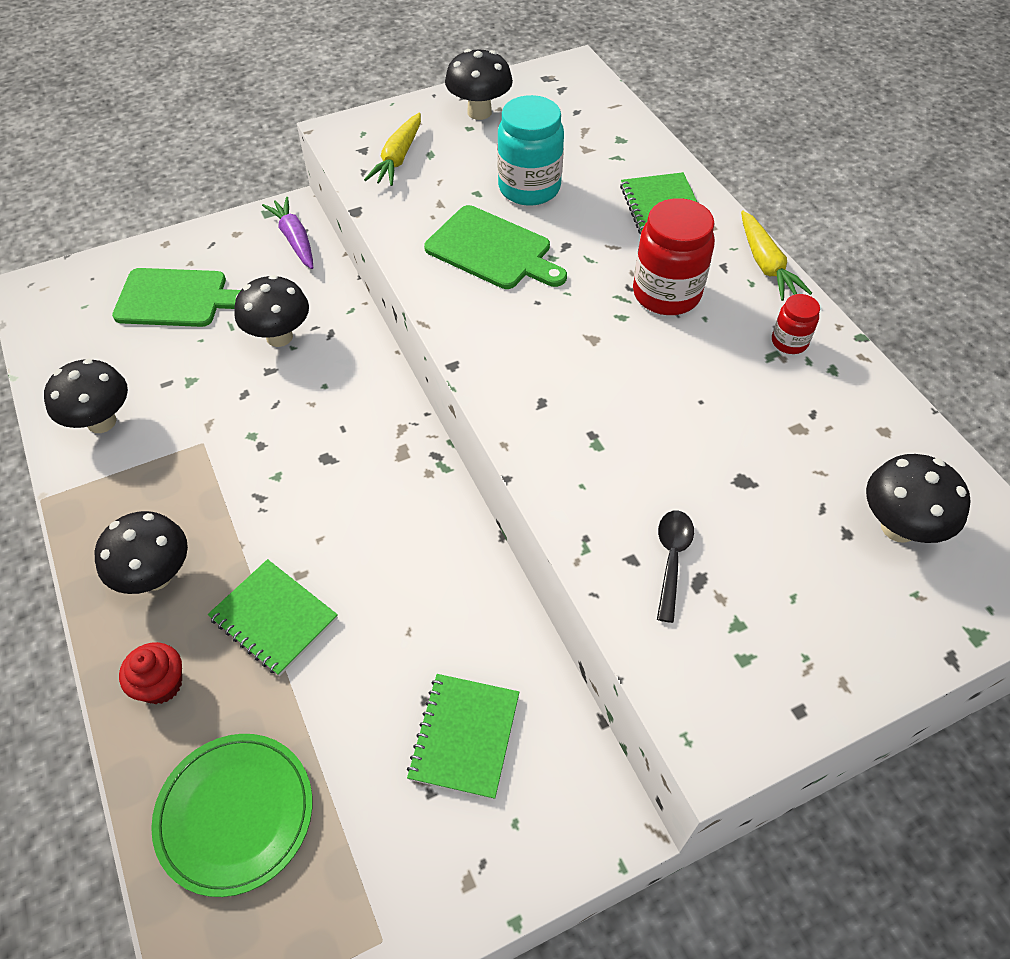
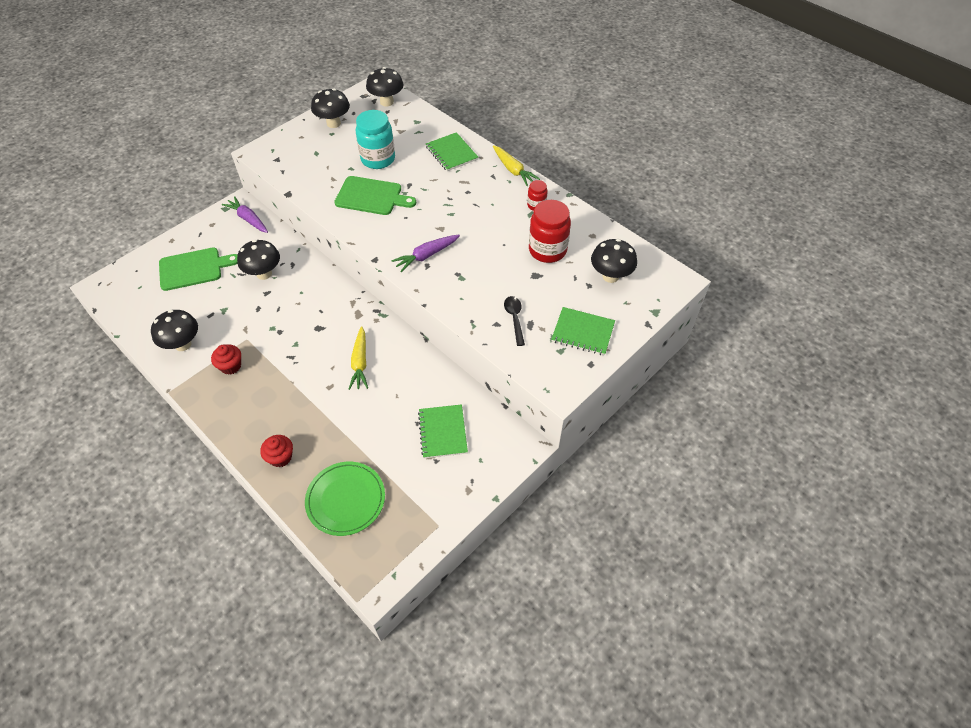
camera: 20 degrees left, 0 degrees up
(156, 576) = (253, 410): black mushroom -> black mushroom (387, 102)
(157, 483) = (231, 366): none -> red cupcake
(274, 618) = (325, 410): green notebook -> green notebook (583, 332)
(398, 158) = (299, 159): yellow carrot -> yellow carrot (360, 363)
(547, 384) = (426, 256): none -> purple carrot
(666, 294) = (469, 197): red jar -> red jar (547, 250)

